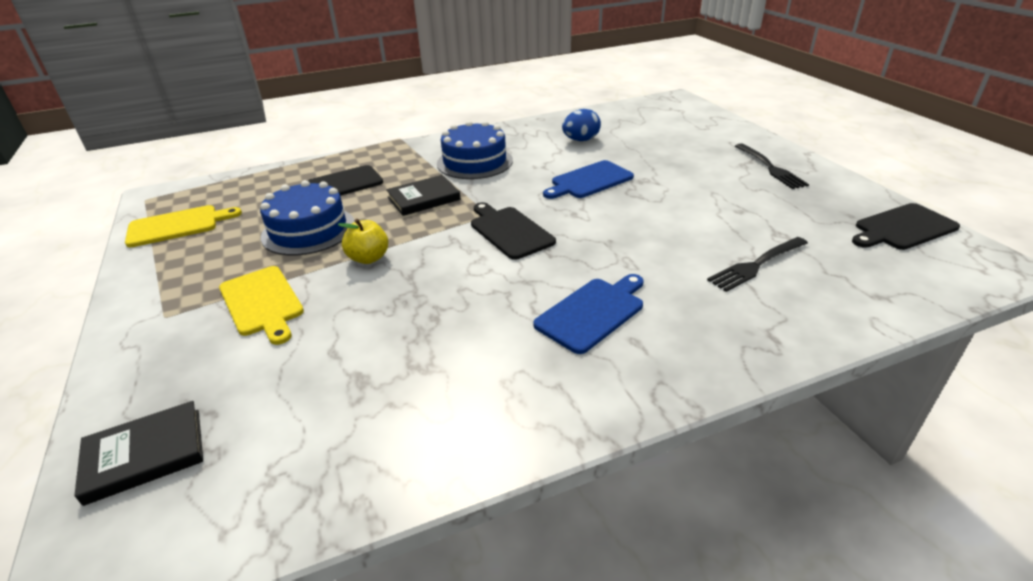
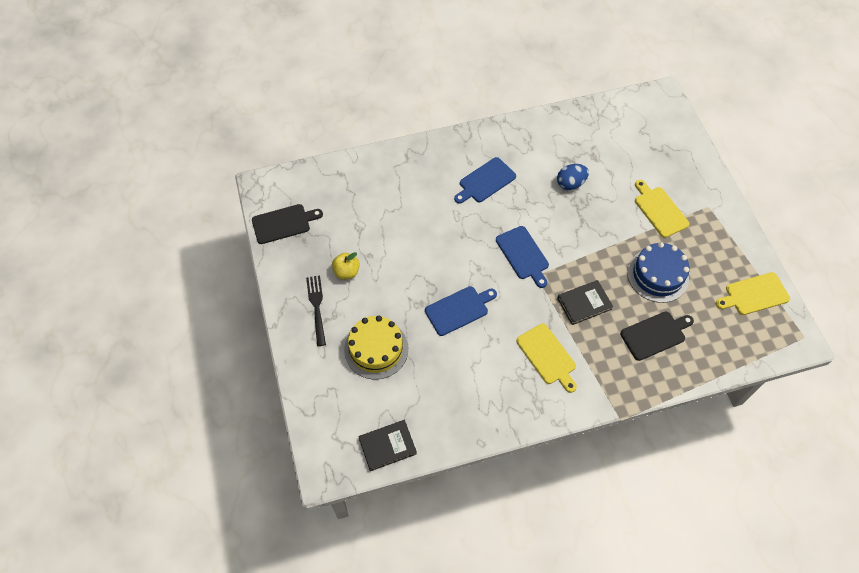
camera: 175 degrees left, 25 degrees up
(145, 455) = (670, 133): black book -> black book (387, 446)
(368, 258) = (609, 240): yellow apple -> yellow apple (346, 272)
(474, 162) = (547, 356): blue cake -> yellow cutting board
(509, 231) = (523, 255): black cutting board -> blue cutting board
(580, 140) = (451, 383): blue egg -> blue egg (570, 183)
(674, 150) = (376, 349): none -> yellow cake
(756, 265) = (387, 204): black fork -> none

